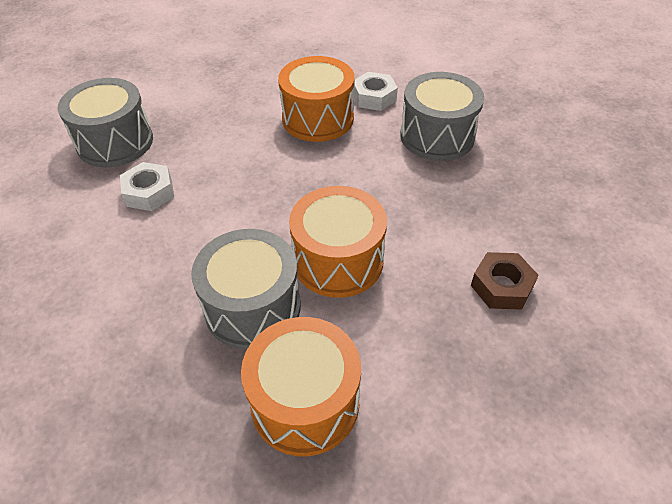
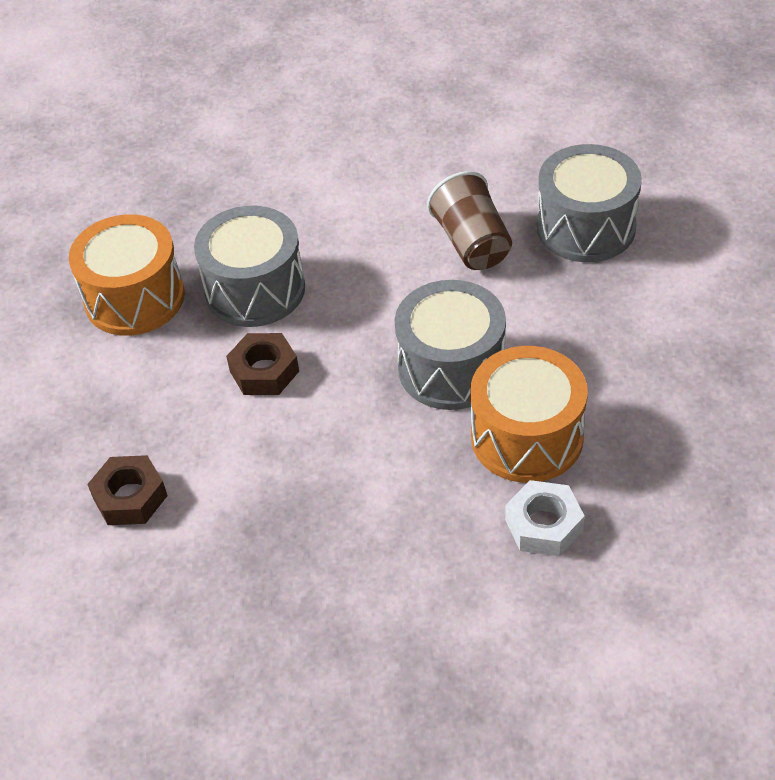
camera: 120 degrees right, 0 degrees up
(149, 192) = (472, 243): white nut -> brown cup
(338, 260) = (264, 371): orange drum -> brown nut
(437, 136) = (407, 563): grey drum -> grey drum (451, 368)

